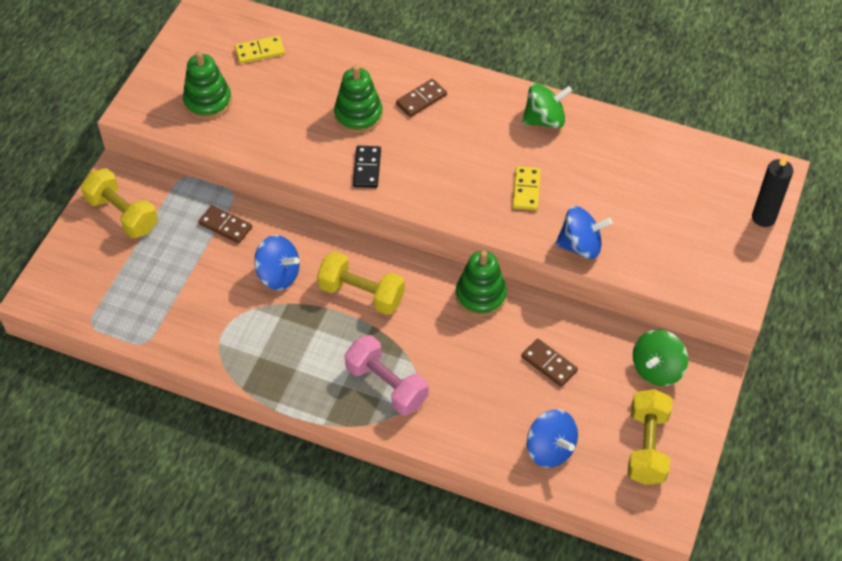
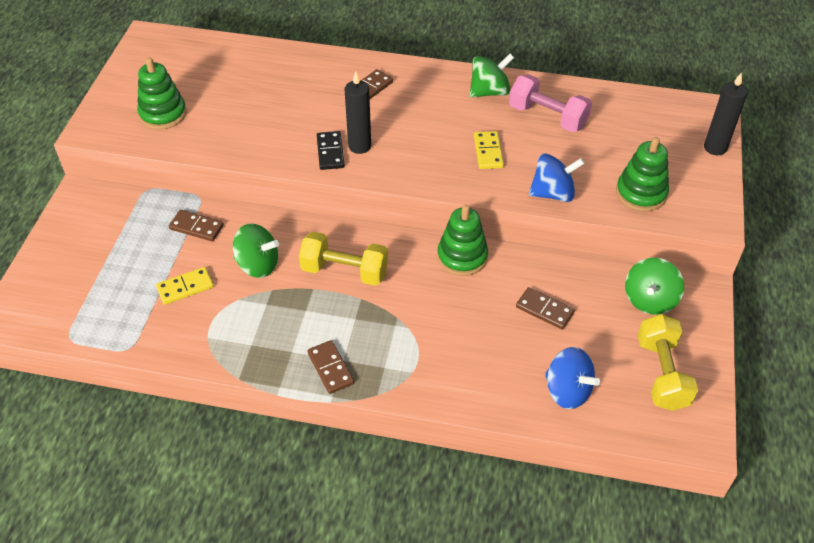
camera: 10 degrees left, 5 degrees down
(122, 214) = (90, 230): yellow dumbbell -> none
(260, 51) = (207, 66): yellow domino -> yellow domino (185, 287)
(278, 275) = (258, 265): blue spinning top -> green spinning top
(329, 392) = (330, 368): none -> brown domino
(358, 115) = (312, 108): green stacking toy -> green stacking toy (641, 193)
(386, 385) = (388, 353): pink dumbbell -> pink dumbbell (547, 117)
(397, 165) = (359, 146): none -> black candle

